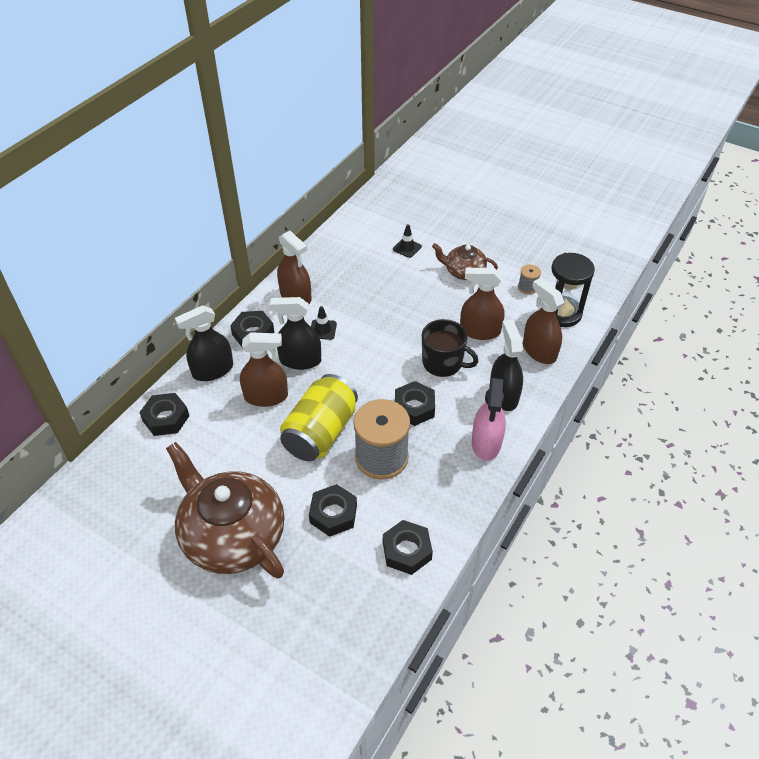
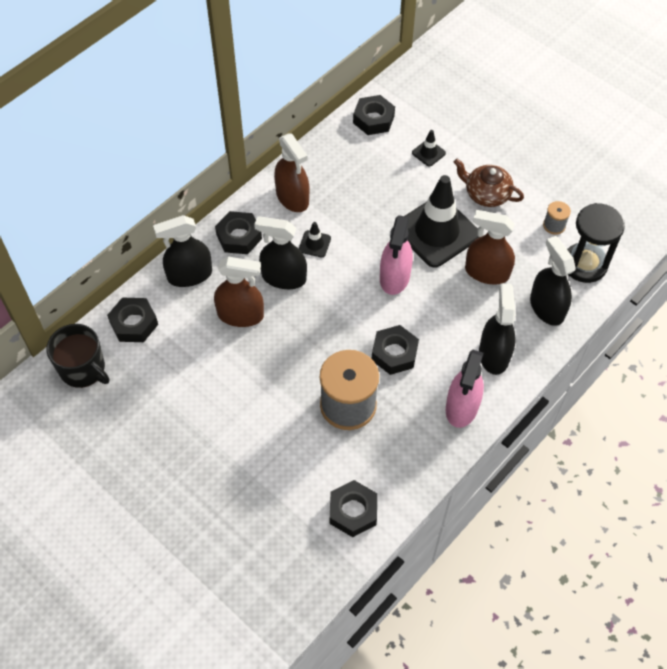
camera: 10 degrees right, 10 degrees up
(232, 535) = (182, 464): brown teapot -> none
(320, 433) = (290, 366): yellow can -> none
(333, 514) = (287, 459): black nut -> black nut (373, 119)
(400, 346) = (394, 277): none -> pink spray bottle
(428, 306) = (436, 232): none -> black traffic cone
(443, 362) = (437, 305): black mug -> black mug (83, 369)
(539, 351) = (546, 307): brown spray bottle -> black spray bottle

